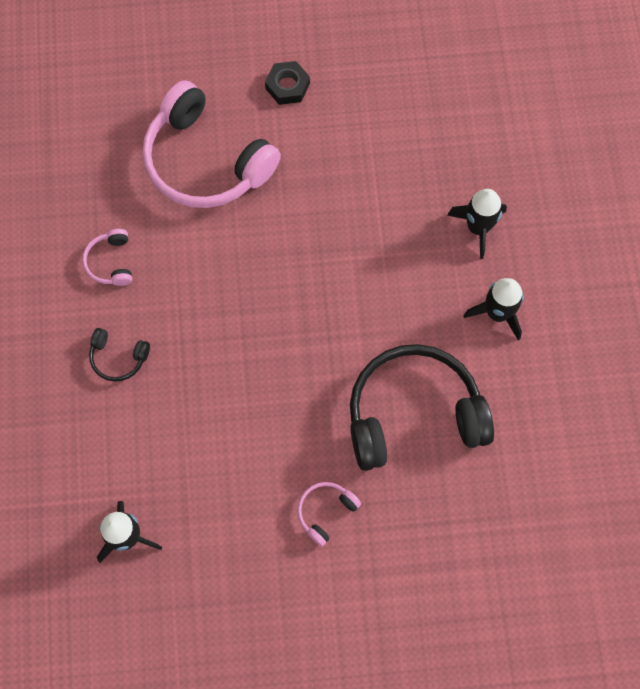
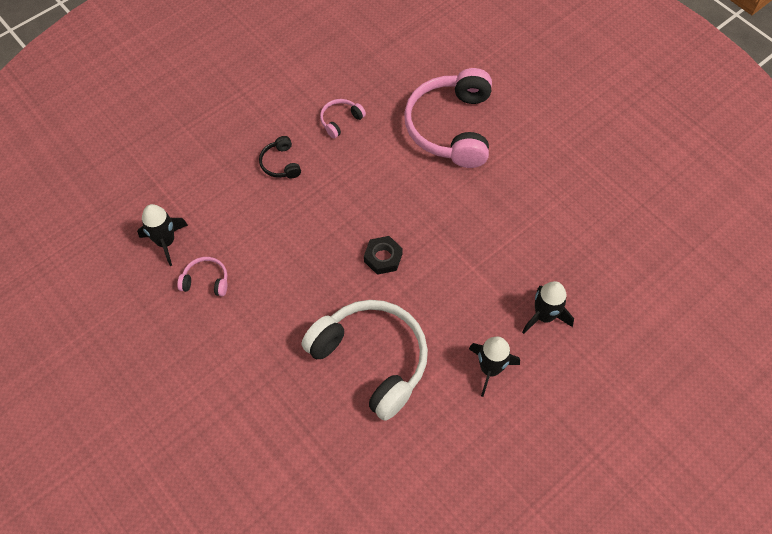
camera: 55 degrees right, 10 degrees down
(287, 86) = (544, 138): black nut -> black nut (383, 258)
(325, 512) = (261, 347): pink headphones -> pink headphones (206, 281)
(413, 414) = (371, 360): black headphones -> white headphones

